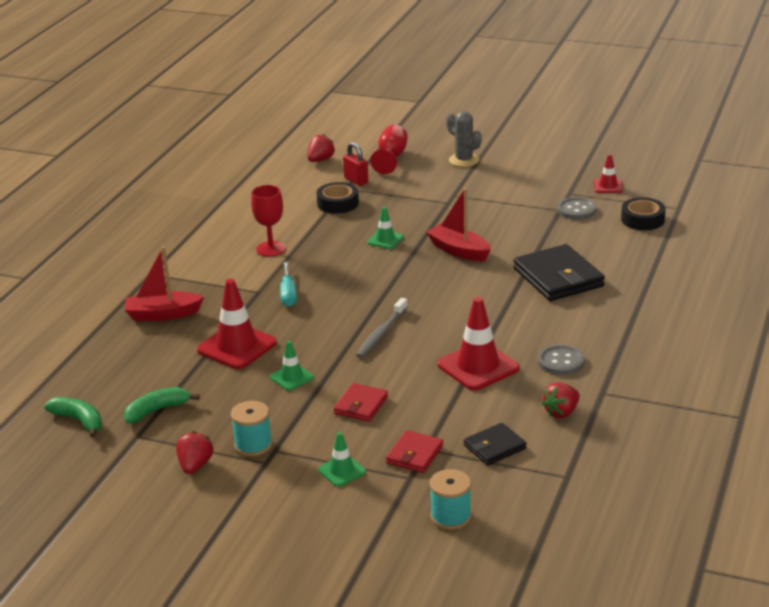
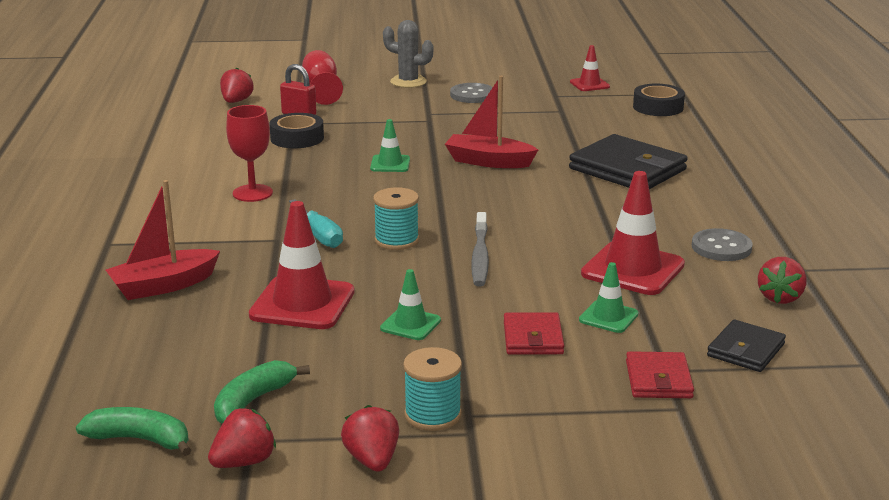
camera: 25 degrees left, 5 degrees down
(124, 449) = (244, 462): none -> red strawberry
(342, 471) = (585, 420): green traffic cone -> green traffic cone (608, 317)
(450, 516) = (780, 442): turquoise spool -> turquoise spool (396, 240)
(576, 210) = (579, 108): grey button -> grey button (472, 95)

